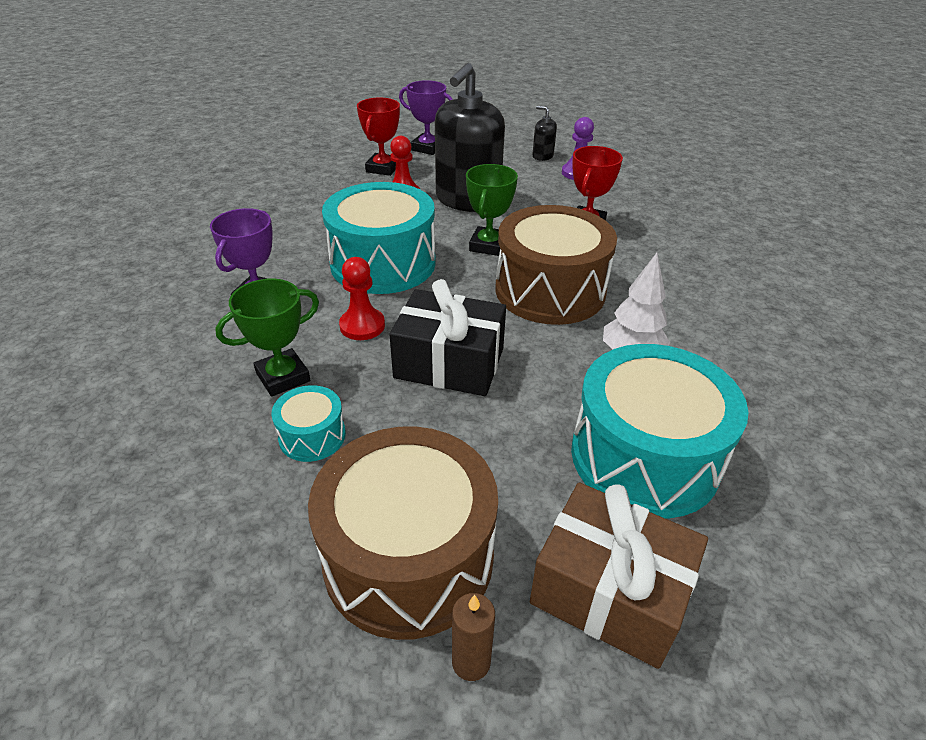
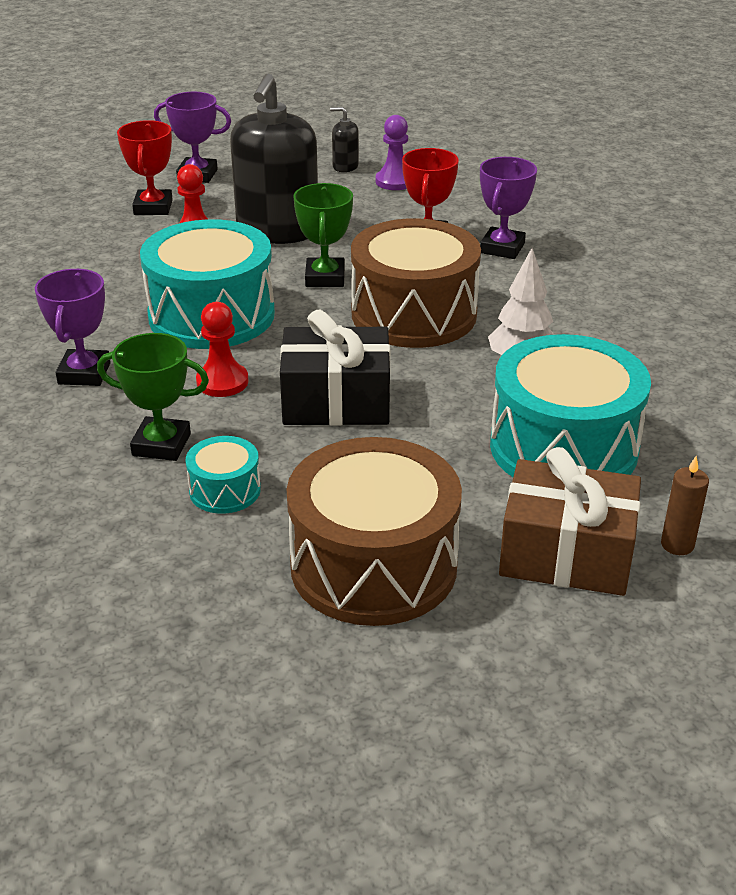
camera: 15 degrees left, 5 degrees down
(283, 377) = (161, 445): green trophy -> green trophy turned 60 degrees clockwise
(471, 662) = (465, 625): brown candle -> brown candle (677, 545)
(648, 242) = (502, 248): none -> purple trophy

